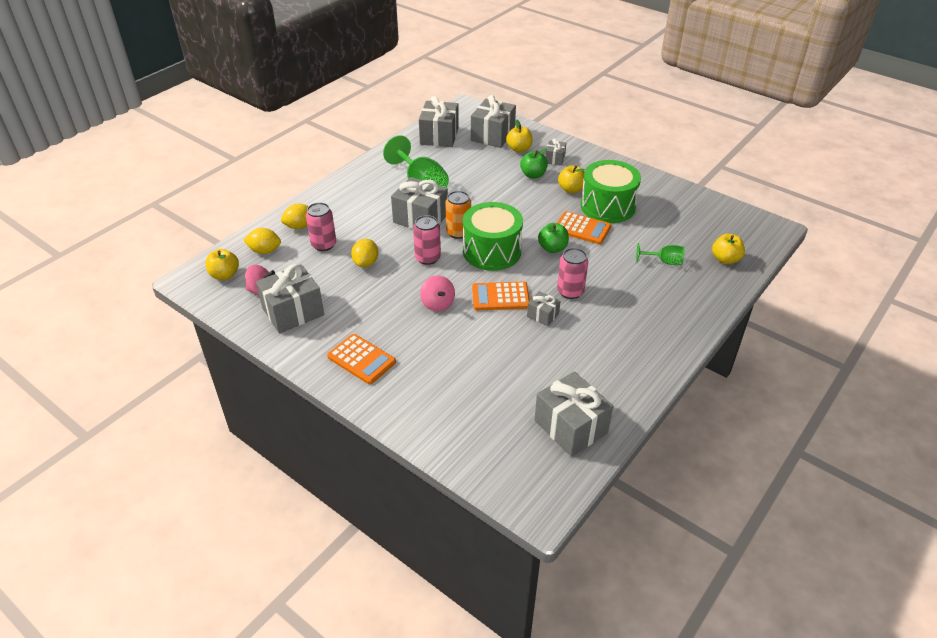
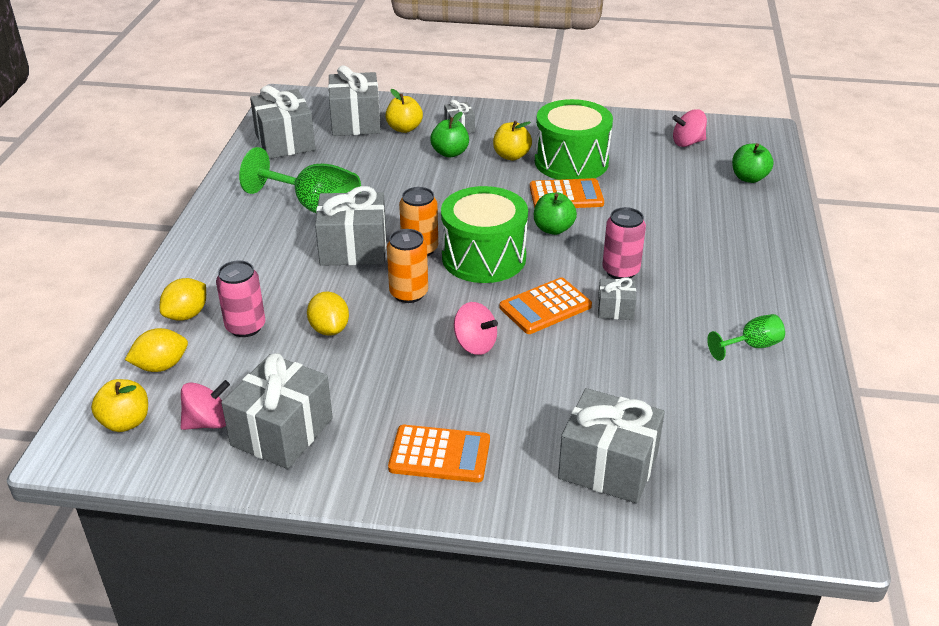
camera: 30 degrees left, 5 degrees down
(427, 258) = (409, 293): pink can -> orange can
(571, 426) = (769, 424): grey gift -> grey gift (608, 466)
(664, 262) = (690, 202): green goblet -> green goblet (751, 346)
(704, 219) = (687, 143): none -> pink spinning top
(725, 259) = (749, 178): yellow apple -> green apple

